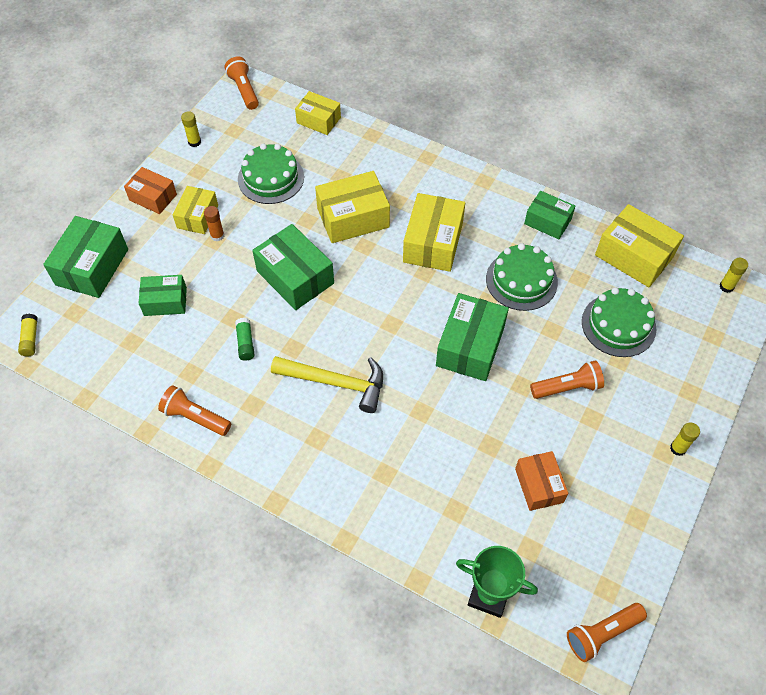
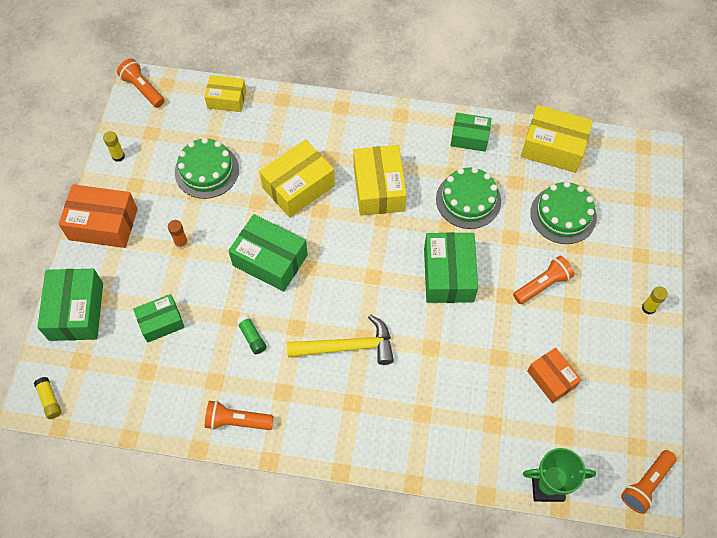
camera: 20 degrees left, 5 degrees up
(153, 197) = (103, 224): orange box -> orange box, size x1.59
(197, 216) = (154, 230): yellow box -> none
(726, 286) = (637, 152): yellow glue stick -> none

